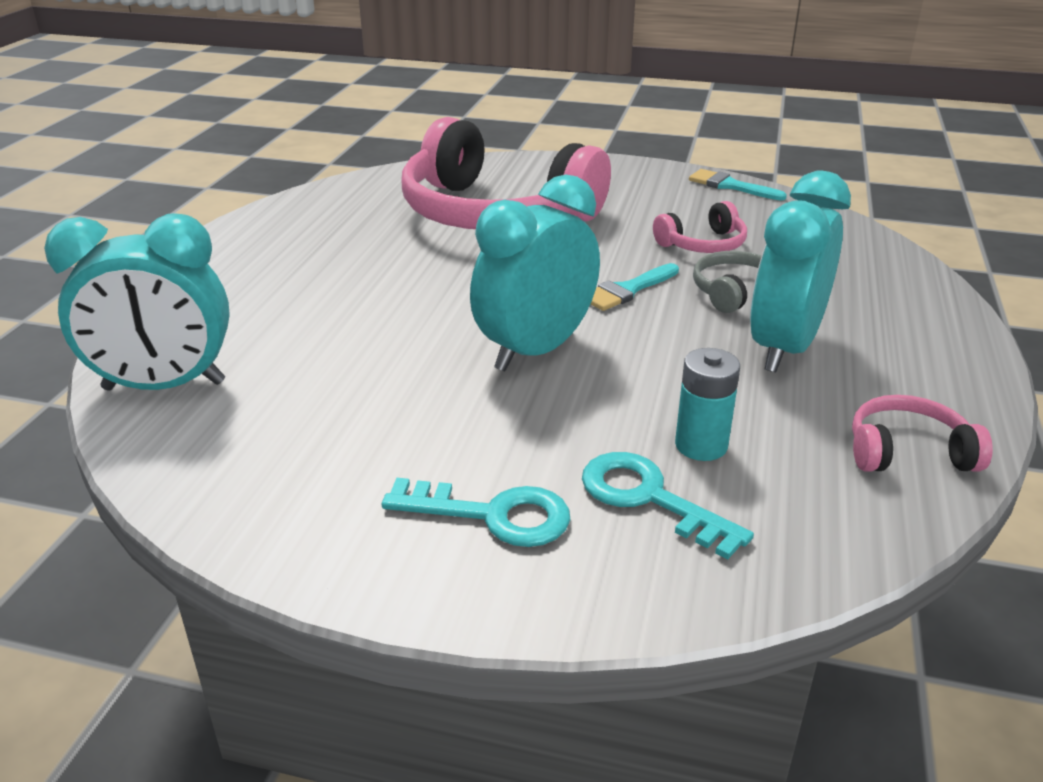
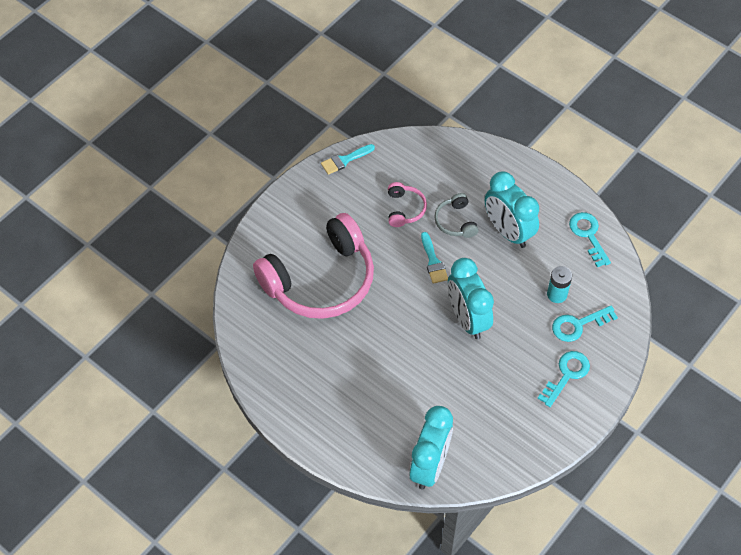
camera: 65 degrees left, 25 degrees up
(908, 452) = (588, 235): pink headphones -> turquoise key

